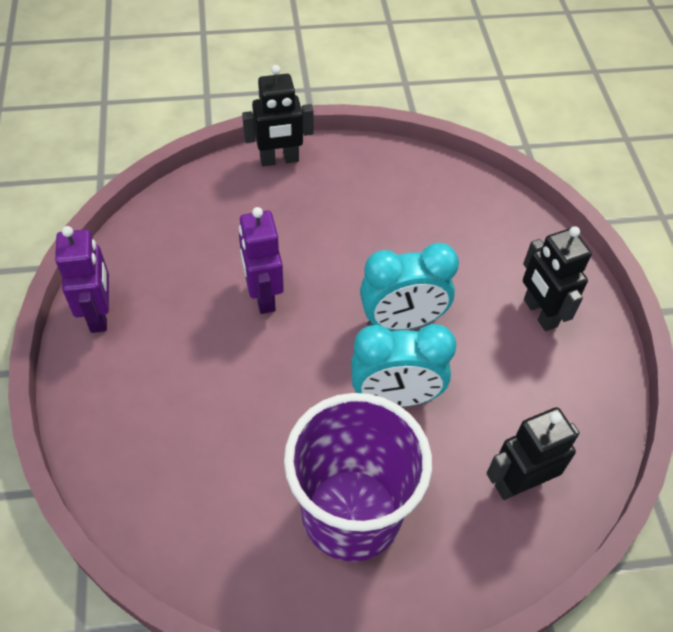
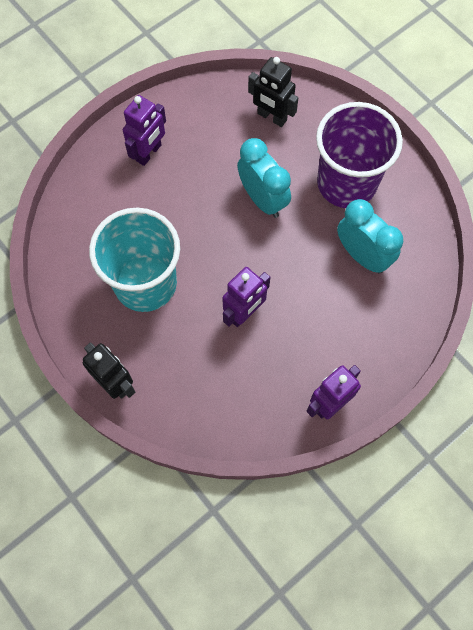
camera: 120 degrees left, 15 degrees up
(367, 230) = (145, 283): none -> turquoise cup
(402, 322) = (207, 223): turquoise clock -> turquoise clock (362, 255)
(539, 313) = (149, 153): black robot -> purple robot

